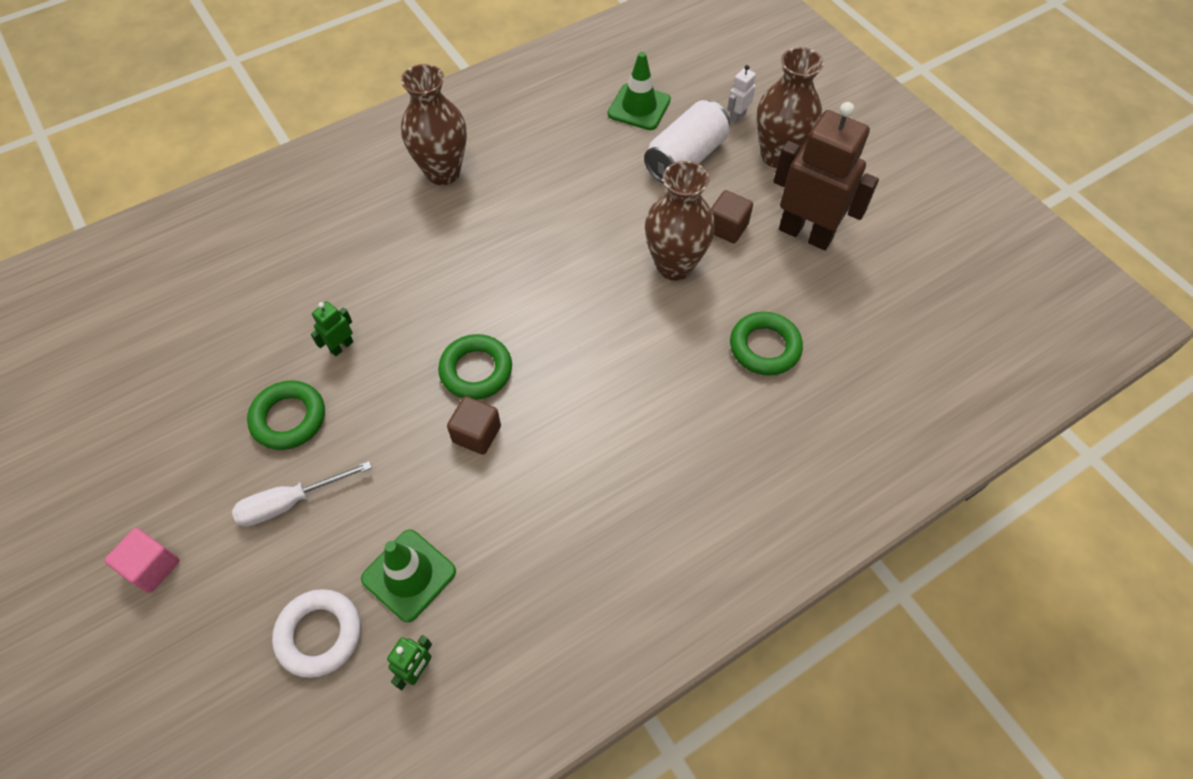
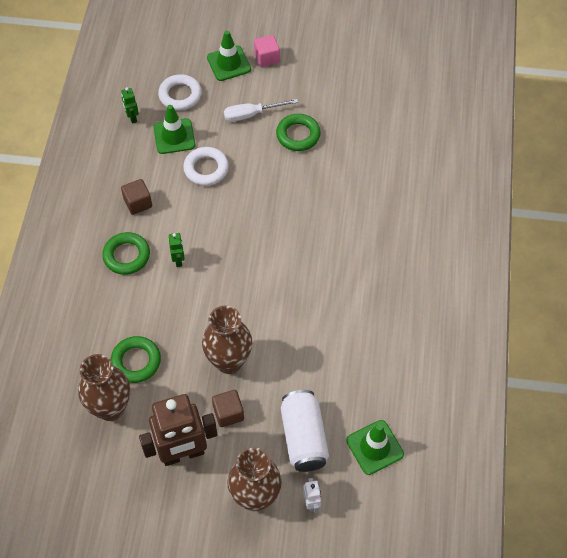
camera: 130 degrees right, 0 degrees up
(200, 615) = (229, 63): none -> green traffic cone
(290, 502) = (251, 114): white screwdriver -> white screwdriver turned 120 degrees counterclockwise
(341, 346) = (322, 176): green robot -> green robot (178, 260)
(435, 486) = (206, 169): none -> white ring
(443, 172) = (411, 293): brown vase -> brown vase (111, 408)
(476, 370) = (252, 222): green ring -> green ring (126, 256)
(476, 434) = (216, 200): brown cube -> brown cube (138, 203)

